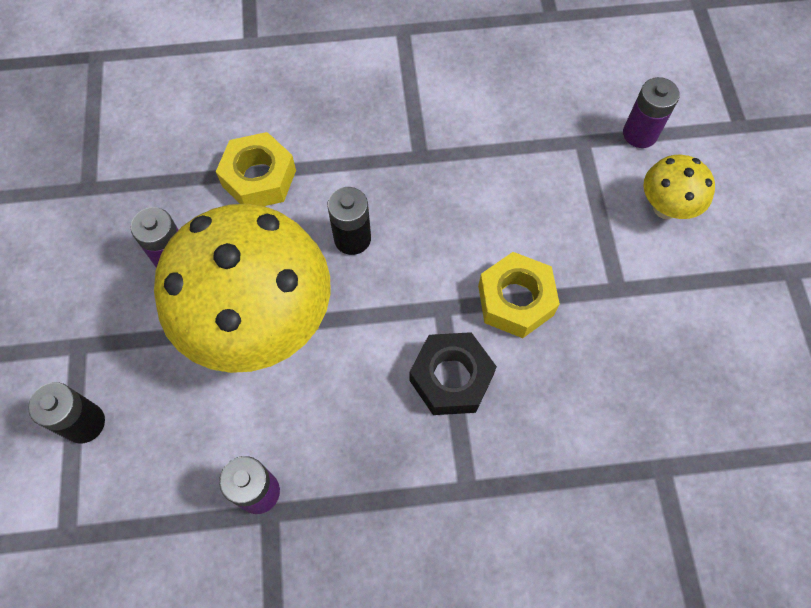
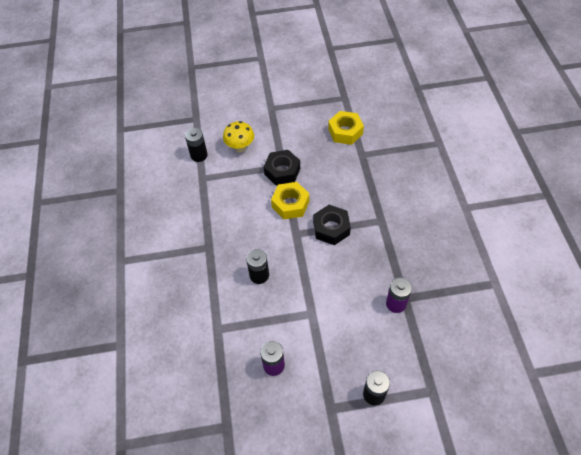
camera: 90 degrees left, 10 degrees down
(259, 178) = (221, 326): yellow nut -> yellow nut (345, 132)
(261, 324) = (310, 313): yellow mushroom -> none
(603, 288) = (282, 171): none -> black nut
(640, 134) = (199, 155): purple battery -> black battery

